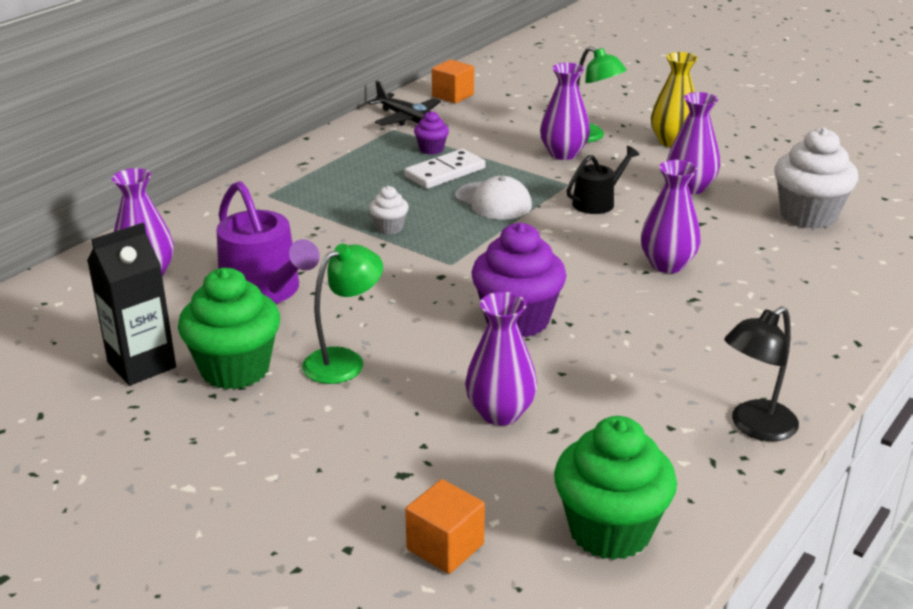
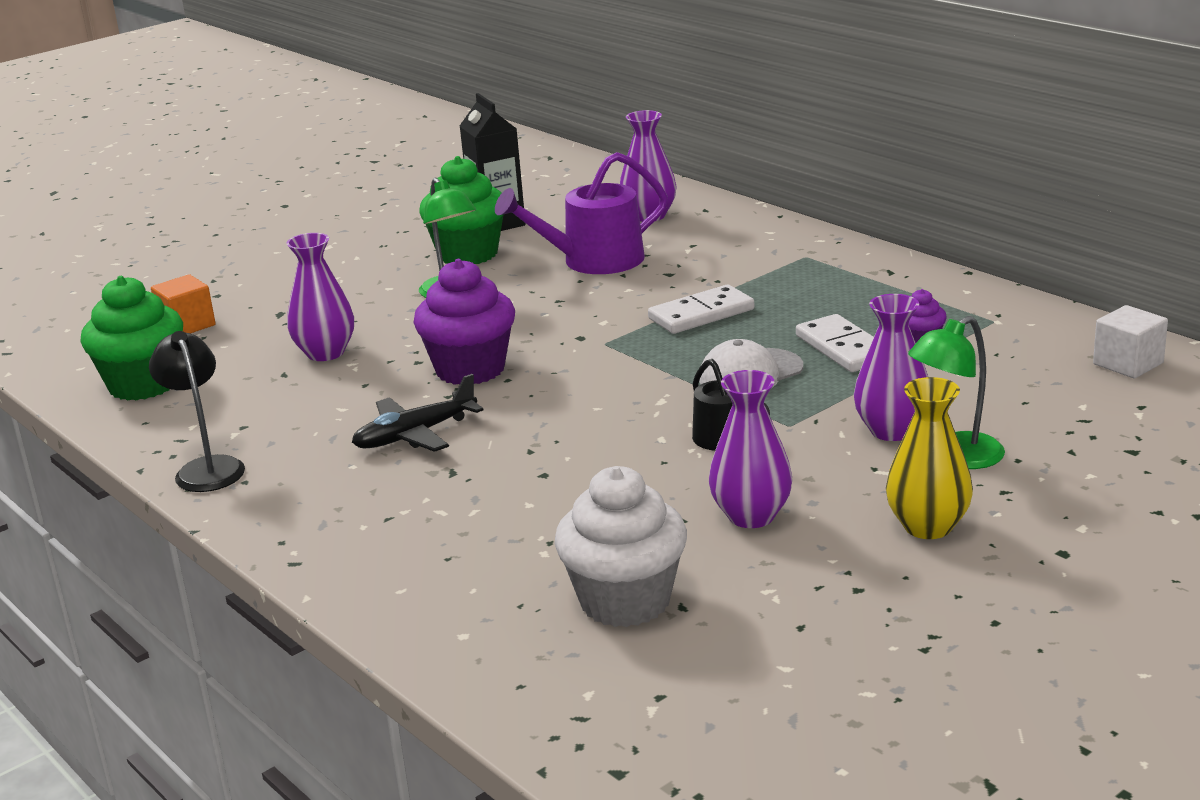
camera: 105 degrees right, 5 degrees down
(389, 228) = (701, 314): white cupcake -> white domino
(407, 119) = (1030, 330): black plane -> black plane (415, 435)
(453, 95) = (1128, 364): orange cube -> white cube
(667, 265) = (538, 466): purple vase -> none

